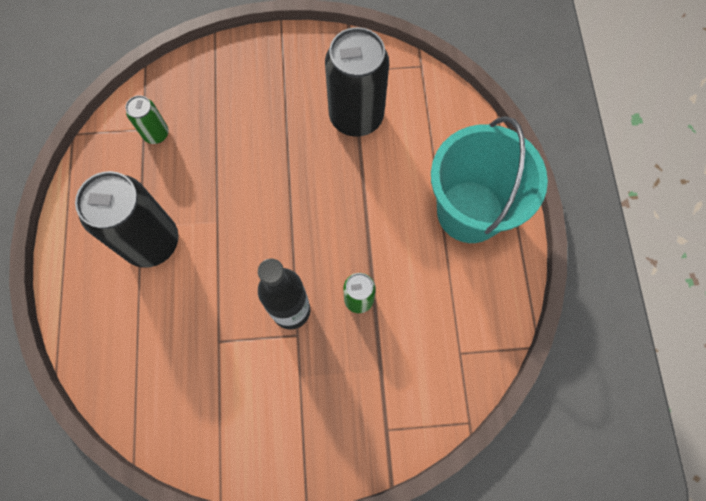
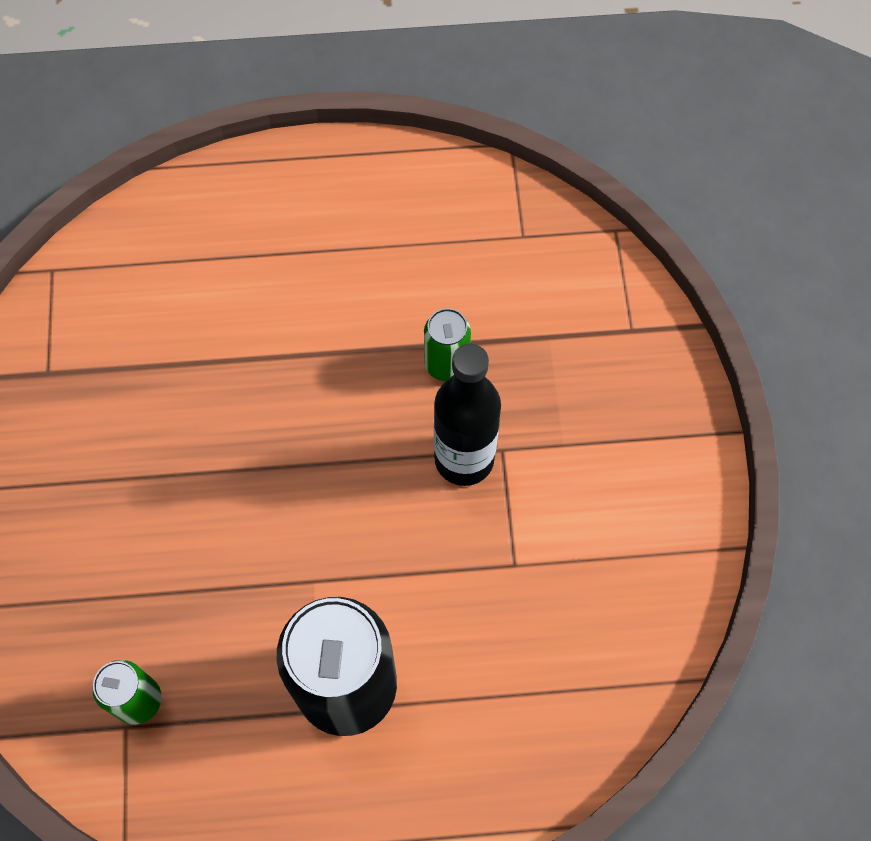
camera: 90 degrees left, 5 degrees down
(356, 117) = (136, 367): black can -> none
(470, 211) = (312, 213): turquoise bucket -> none

